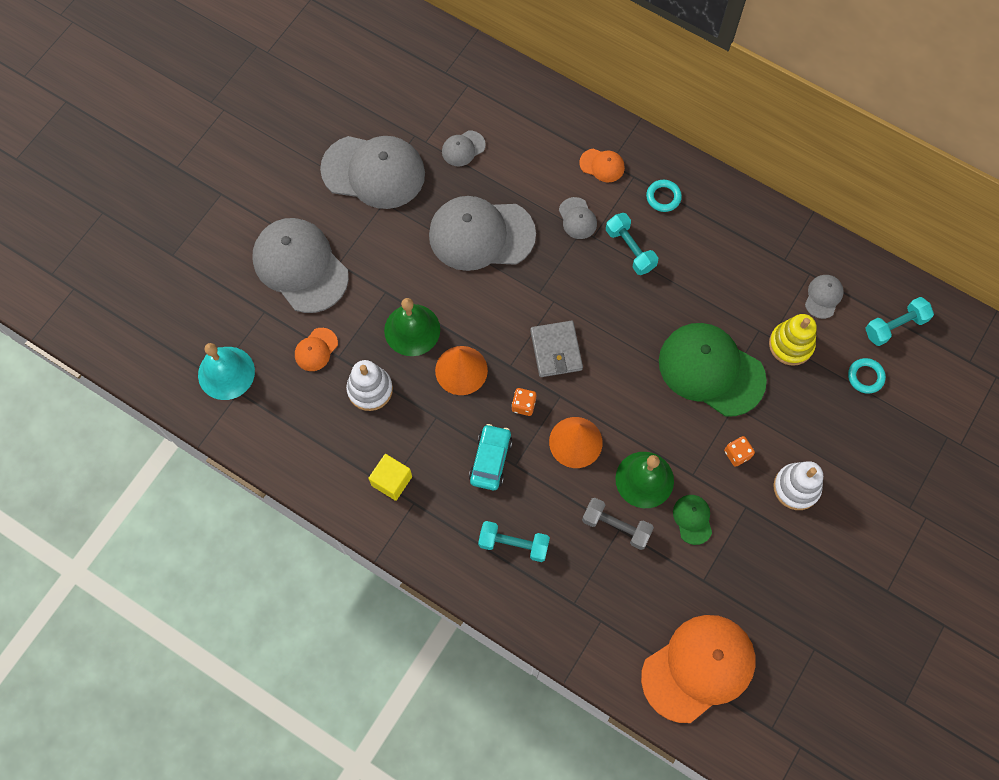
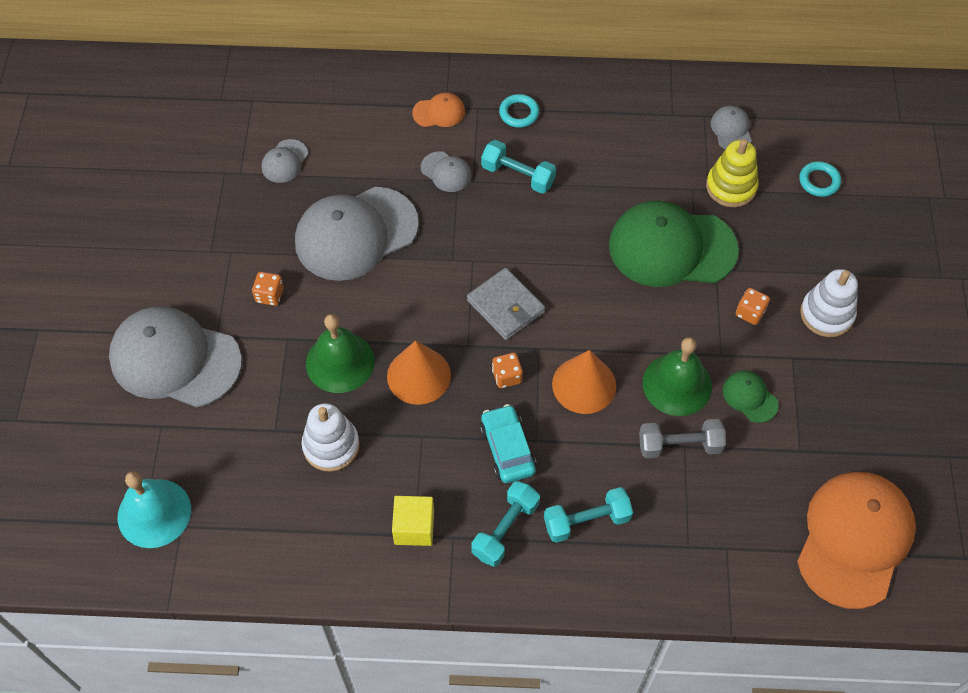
camera: 30 degrees left, 10 degrees down
(316, 349) = (245, 435): orange cap -> none
(373, 172) = (201, 227): grey cap -> none
(392, 251) = (269, 295): none -> orange dice
(895, 326) = (813, 124): turquoise dumbbell -> turquoise dumbbell (505, 529)

